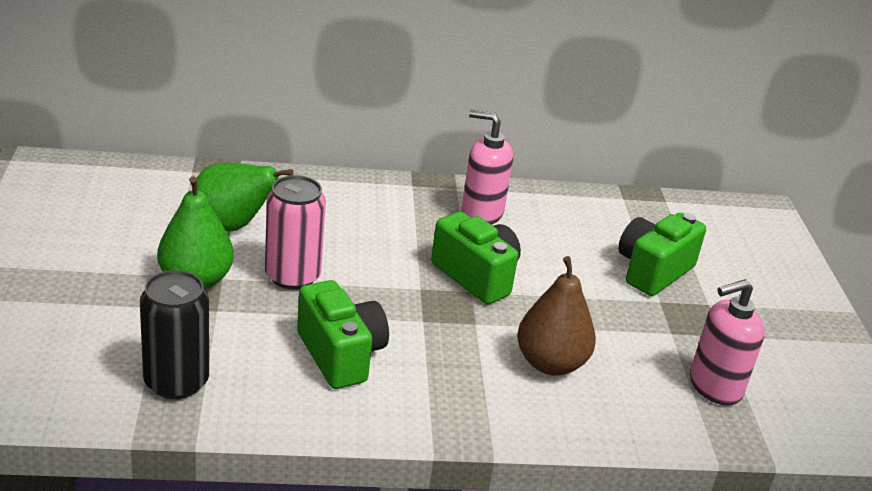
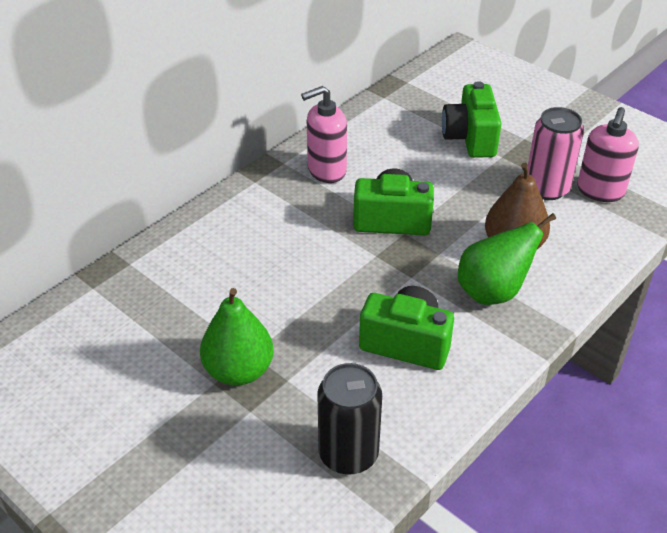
camera: 40 degrees left, 10 degrees up
(232, 226) = (194, 308): green pear -> green pear (493, 292)
(292, 276) = (292, 312): pink can -> pink can (546, 188)

